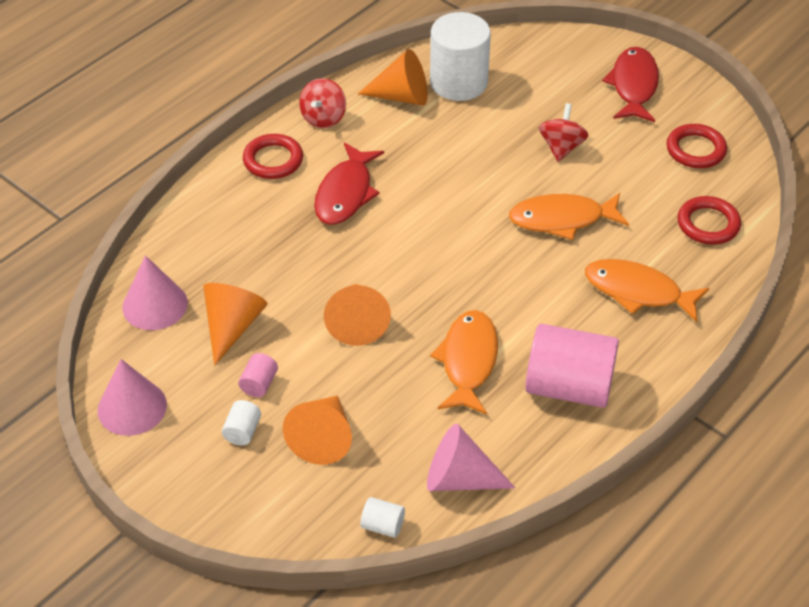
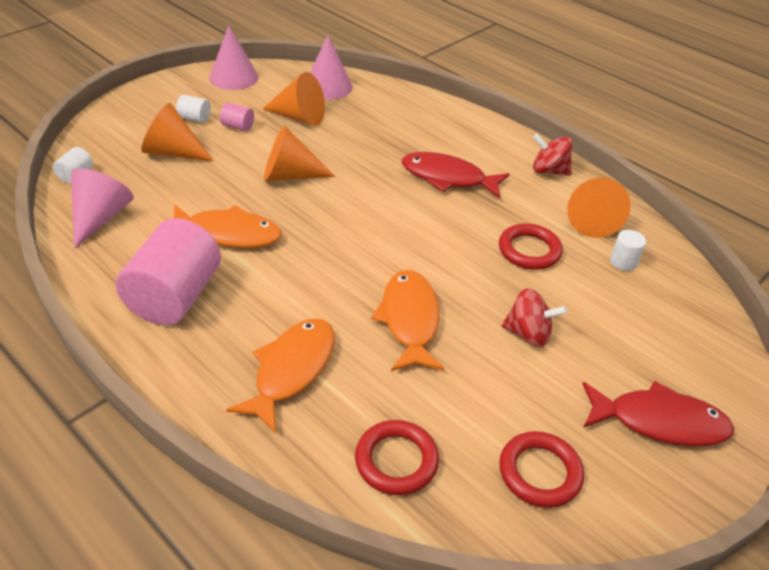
camera: 90 degrees right, 5 degrees down
(273, 160) = (488, 142): red ring -> red ring (529, 250)
(458, 82) = (623, 262): white cylinder -> white cylinder, size x0.42

